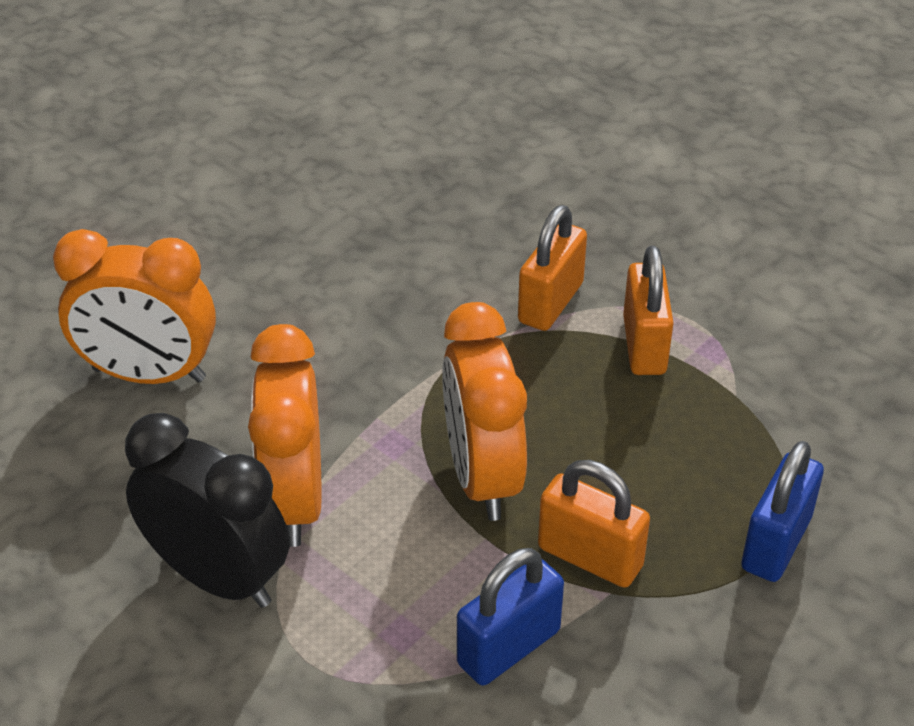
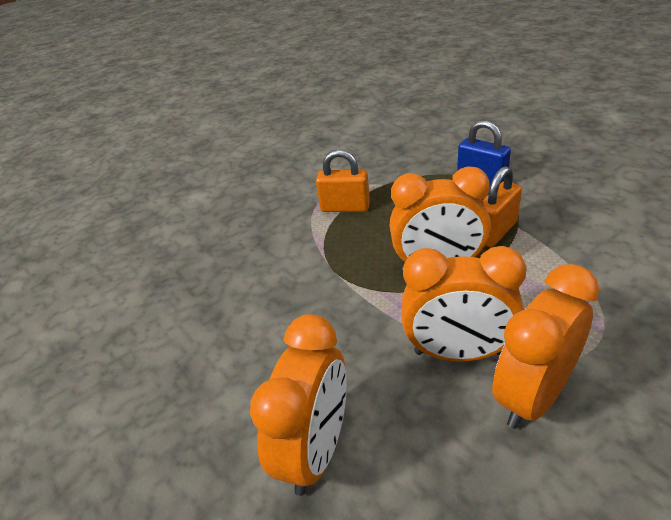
camera: 75 degrees left, 5 degrees down
(218, 577) = (533, 396): black clock -> orange clock
(508, 647) = (563, 261): blue padlock -> none
(550, 303) = (302, 237): orange padlock -> none

